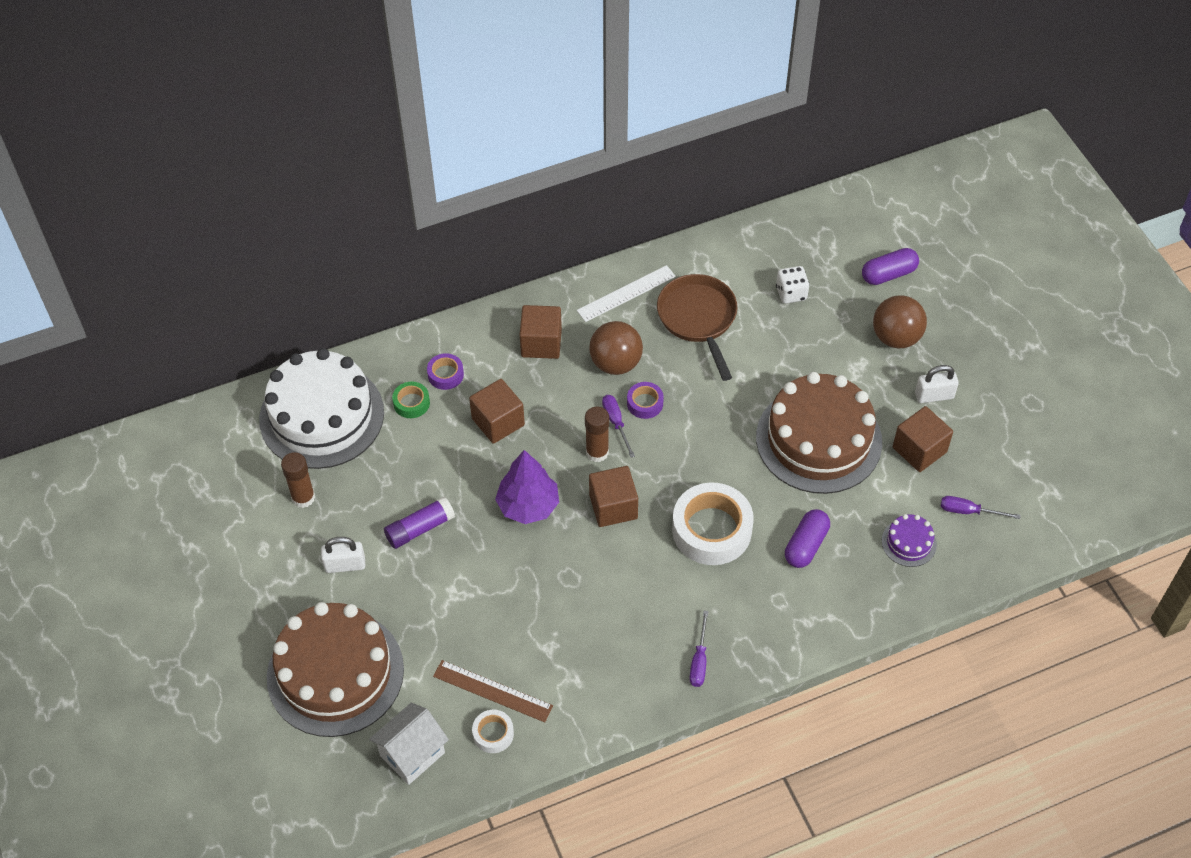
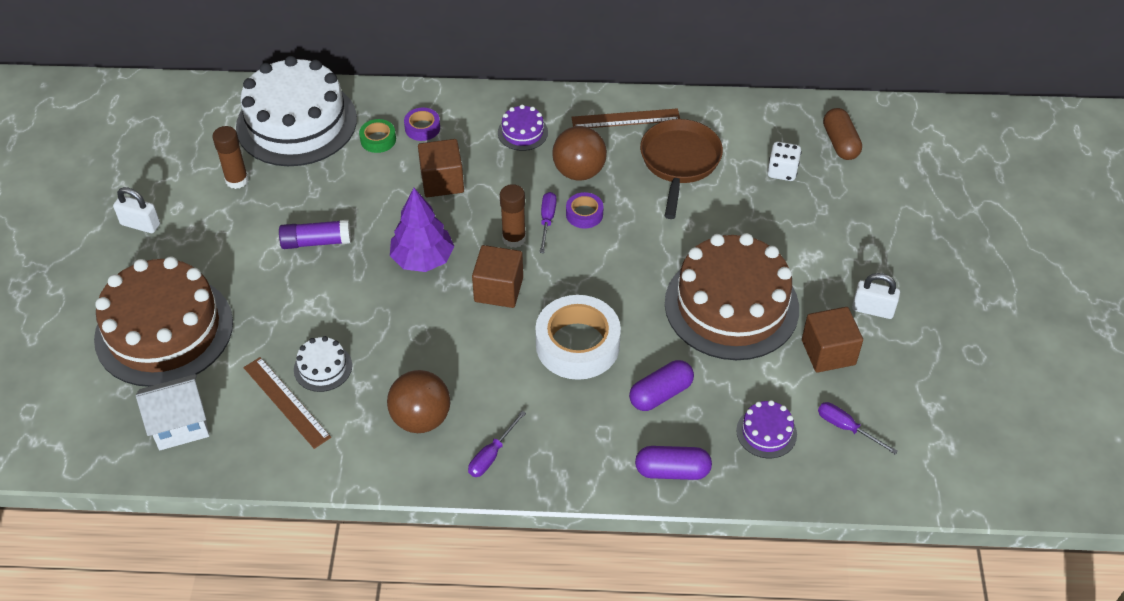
camera: 25 degrees right, 5 degrees down
(345, 565) = (233, 246): white padlock -> white padlock (140, 224)
(493, 734) = (262, 439): white tape -> none
(504, 645) = (323, 367): none -> white cake
(541, 343) = (522, 132): brown cube -> purple cake
(626, 293) = (625, 119): white ruler -> brown ruler
(825, 246) = (840, 143): none -> brown capsule
(888, 274) = (889, 188): purple capsule -> purple capsule (672, 471)
(896, 337) = (864, 244): brown ball -> brown ball (421, 418)

